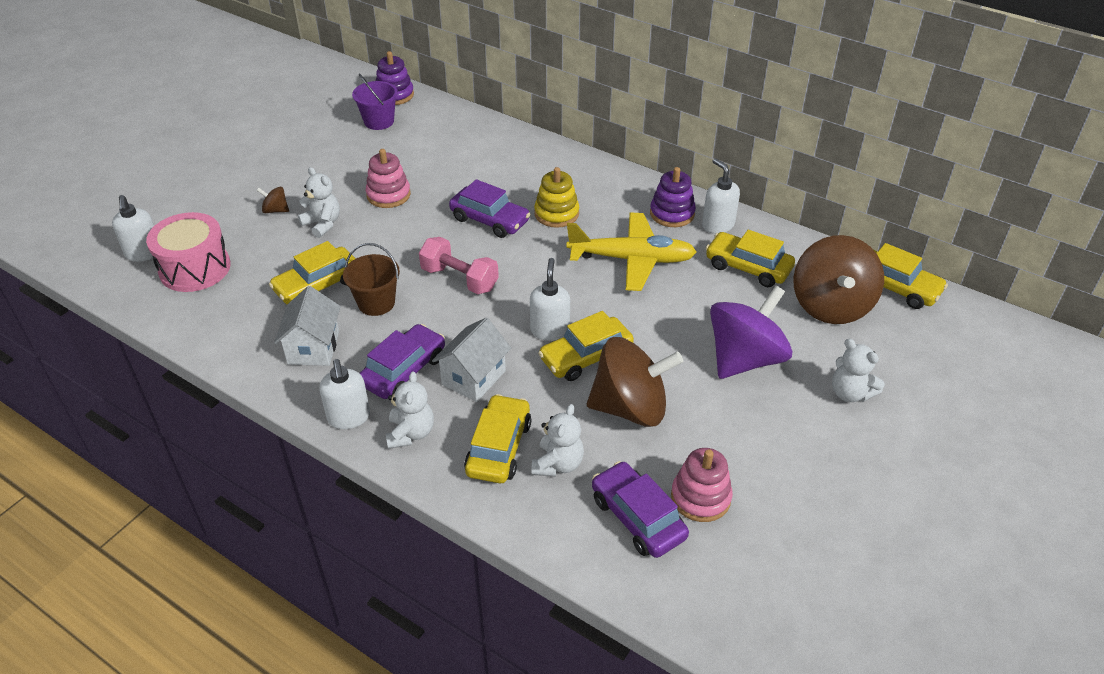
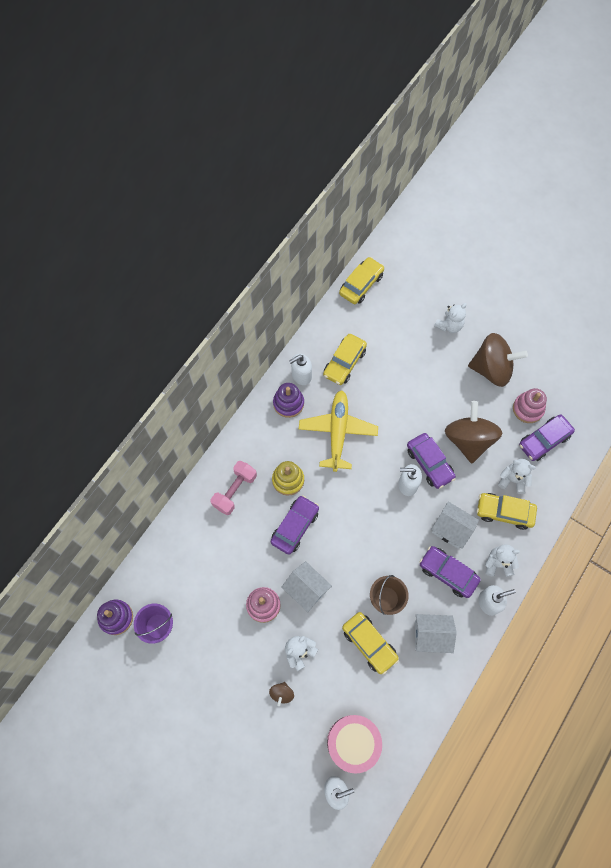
camera: 90 degrees left, 25 degrees up
(402, 230) = (306, 590): none -> white house
(459, 279) = (360, 544): pink dumbbell -> pink dumbbell (235, 491)
(586, 357) = (429, 463): yellow car -> purple car
(744, 359) = (426, 375): purple spinning top -> none
(831, 305) = (378, 322): brown spinning top -> brown spinning top (491, 369)

